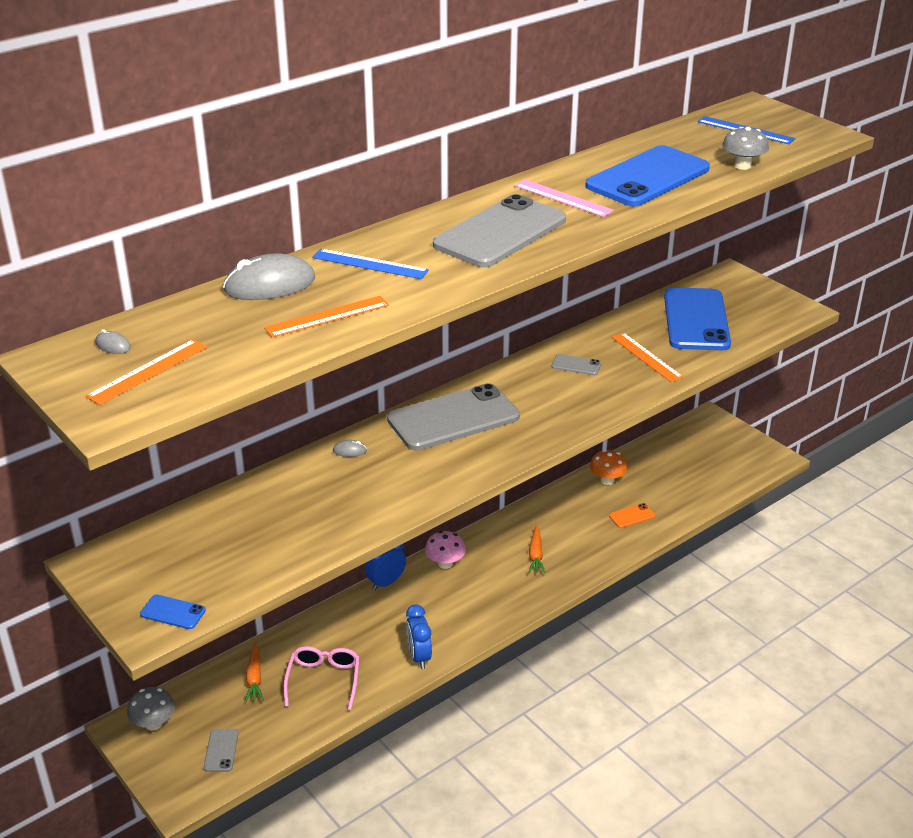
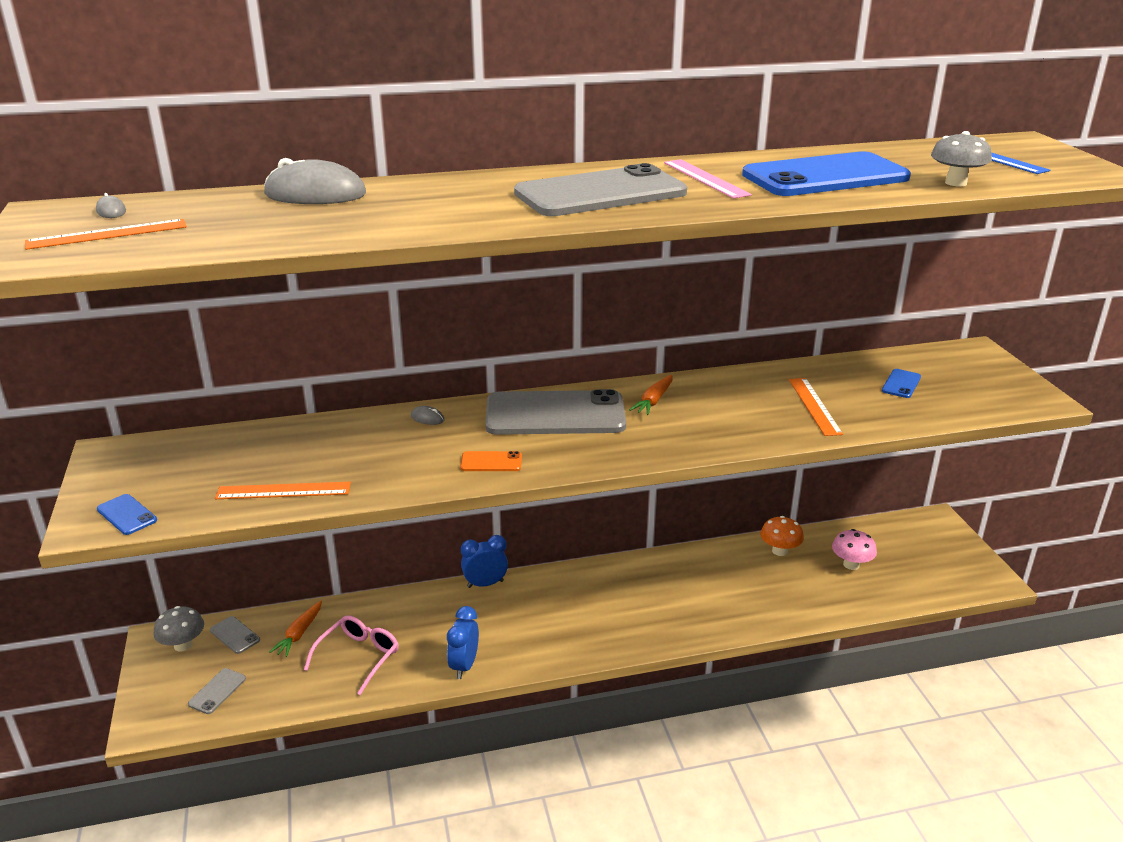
camera: 25 degrees right, 5 degrees down
(327, 316) = (331, 225): orange ruler -> orange ruler (283, 490)
(369, 264) = (432, 195): blue ruler -> none
(445, 563) = (555, 583): pink mushroom -> pink mushroom (851, 564)
(535, 555) = (653, 602): orange carrot -> orange carrot (653, 401)
(576, 365) = (727, 396): grey phone -> grey phone (234, 635)
(632, 516) = (784, 594): orange phone -> orange phone (491, 462)
(696, 320) = (901, 384): blue phone -> blue phone, size x0.40

